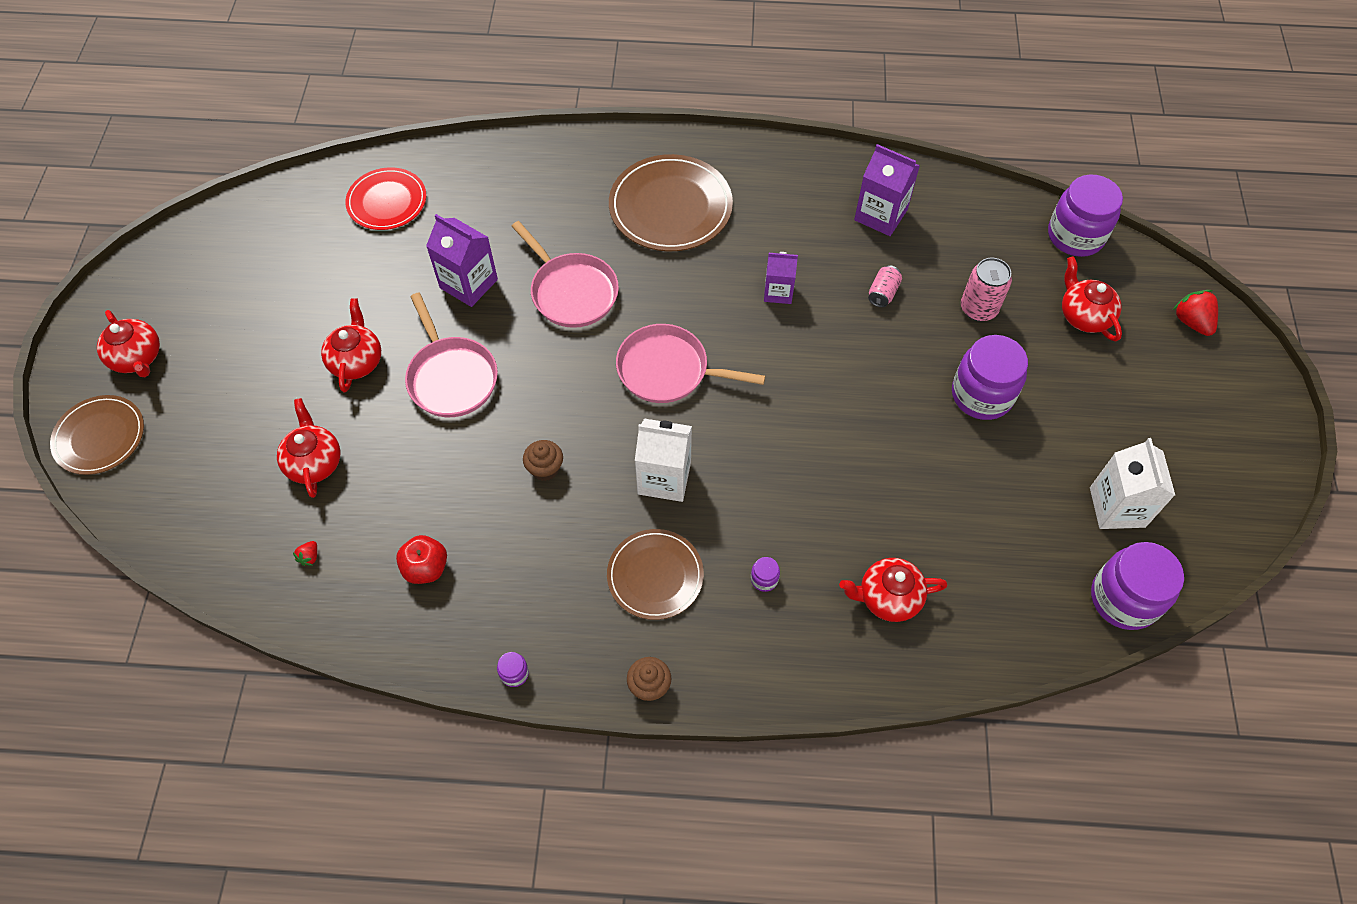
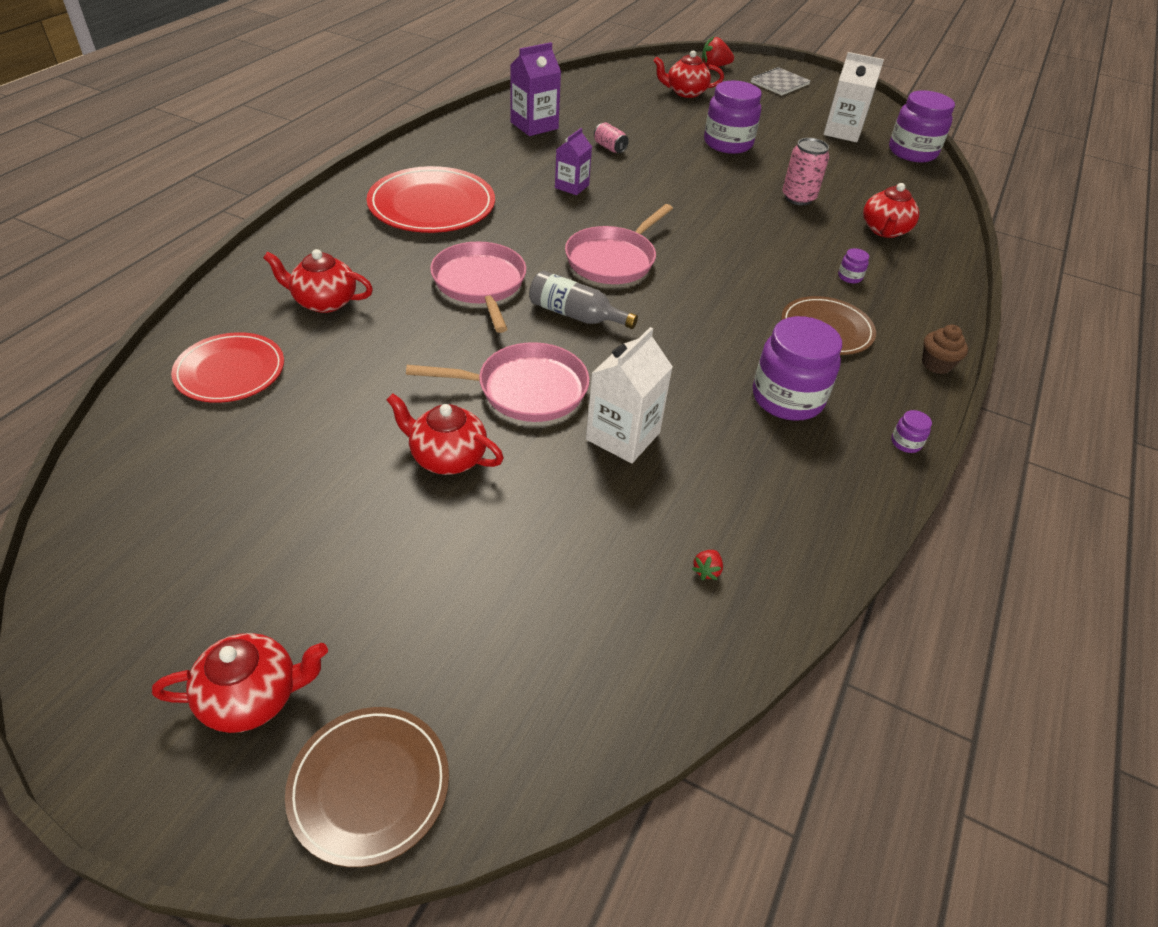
camera: 70 degrees left, 15 degrees down
(309, 557) = (706, 571): red strawberry -> red strawberry turned 75 degrees clockwise
(314, 462) = (571, 532): red teapot -> red teapot (324, 302)
(426, 568) = (761, 473): red apple -> none
(468, 283) = (410, 344): purple carton -> none
(545, 468) = (680, 358): brown cupcake -> none
(565, 373) = (575, 315): none -> grey bottle
(571, 292) = (480, 284): pink pan -> pink pan turned 90 degrees counterclockwise
(664, 478) = (727, 295): white carton -> white carton (623, 436)
(670, 207) = (432, 205): brown plate -> red plate
(978, 309) = (652, 121): pink can -> pink can (798, 198)
(1075, 236) = (617, 73): purple jar -> purple jar (787, 398)
(1206, 405) = (779, 83): none -> grey notebook

